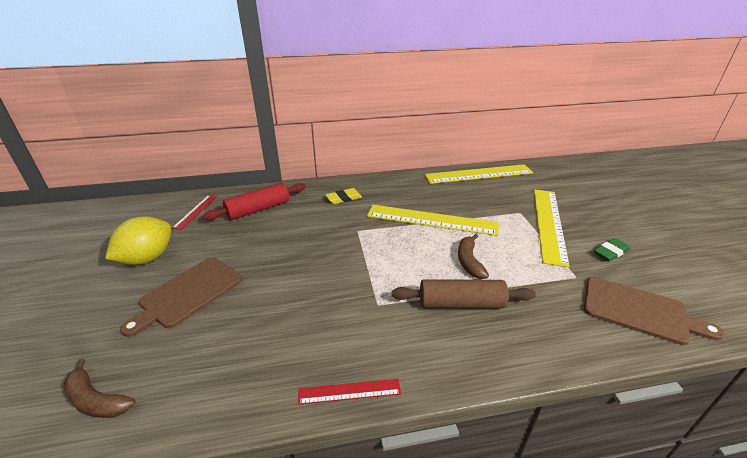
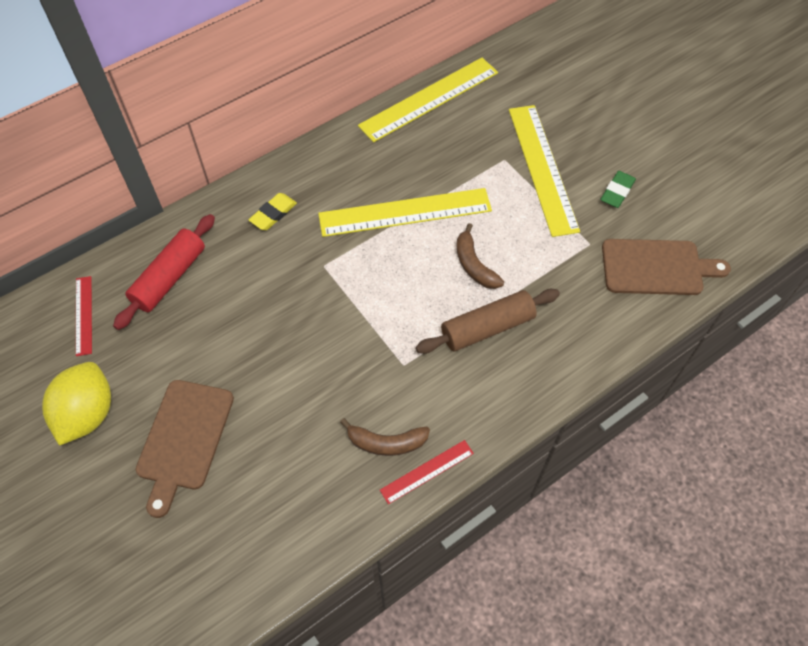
camera: 25 degrees left, 25 degrees up
(96, 400) = (194, 588): brown banana -> brown banana (386, 443)

